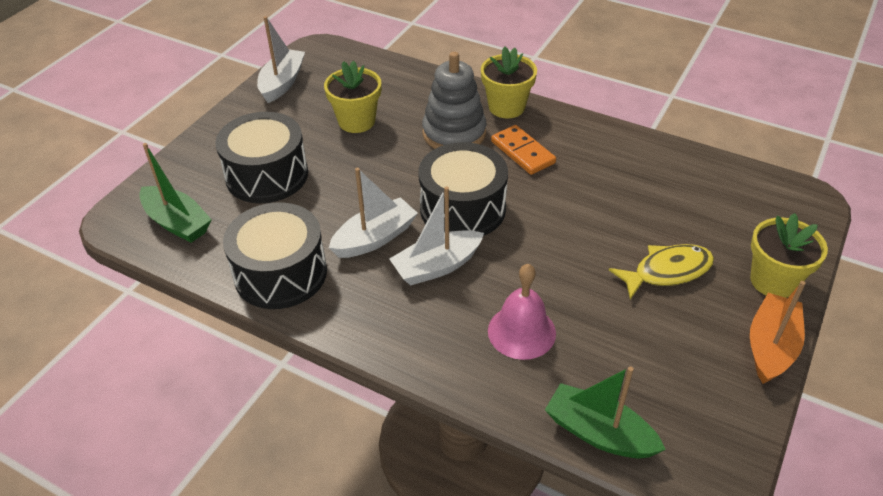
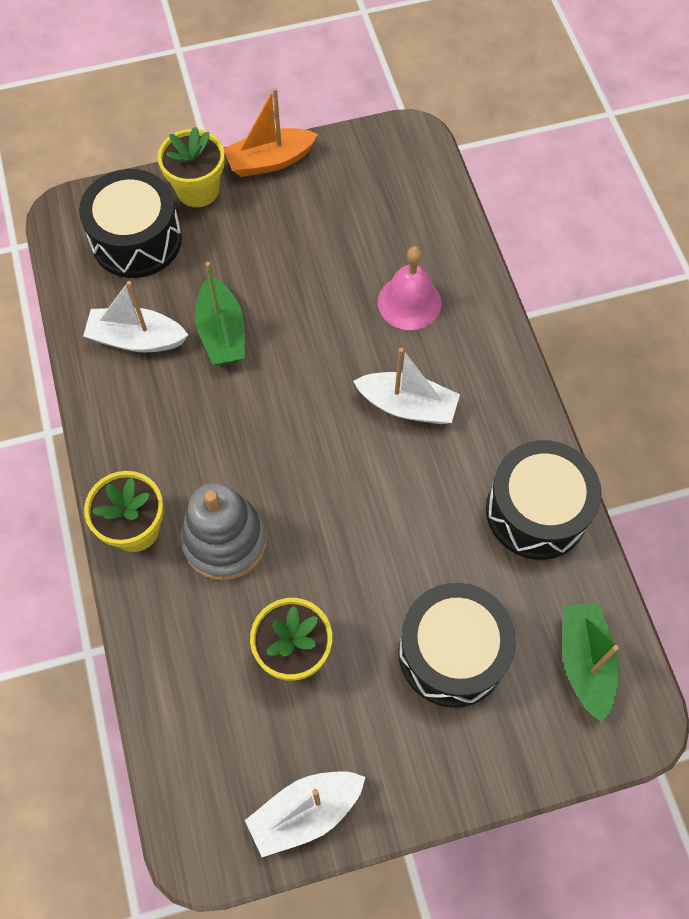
camera: 135 degrees left, 20 degrees up
(375, 238) = (427, 478): white boat -> white boat (136, 339)
(462, 208) = (323, 443): black drum -> black drum (136, 240)
(523, 152) = (197, 457): orange domino -> none
(599, 433) = (442, 206): green boat -> green boat (222, 333)
(667, 271) = (253, 255): yellow fish -> none

